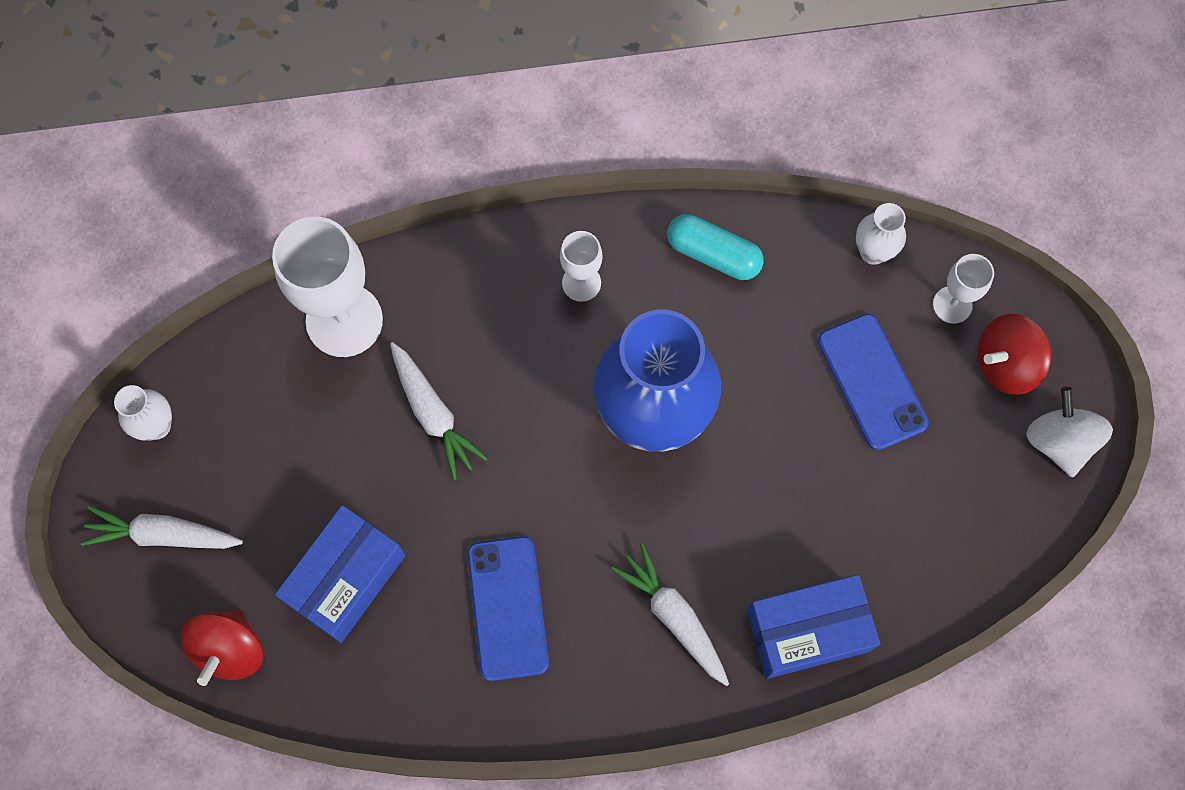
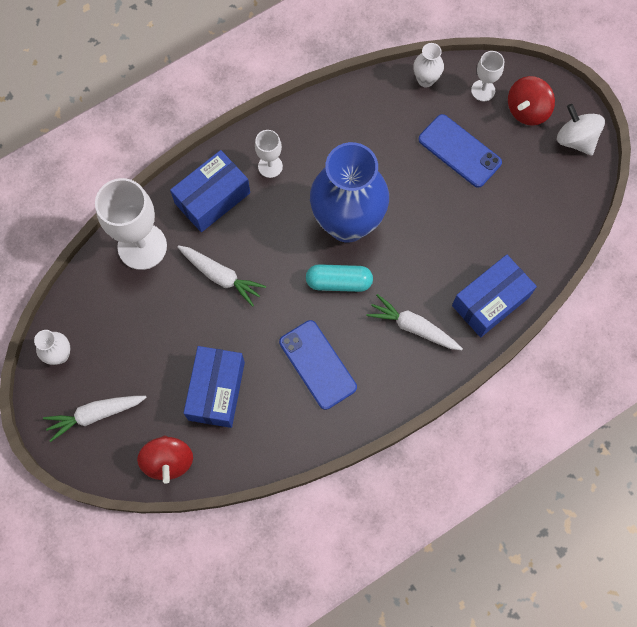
camera: 25 degrees left, 0 degrees up
(476, 294) = (212, 198): none -> blue box
(713, 254) = (337, 118): turquoise capsule -> turquoise capsule (339, 282)

